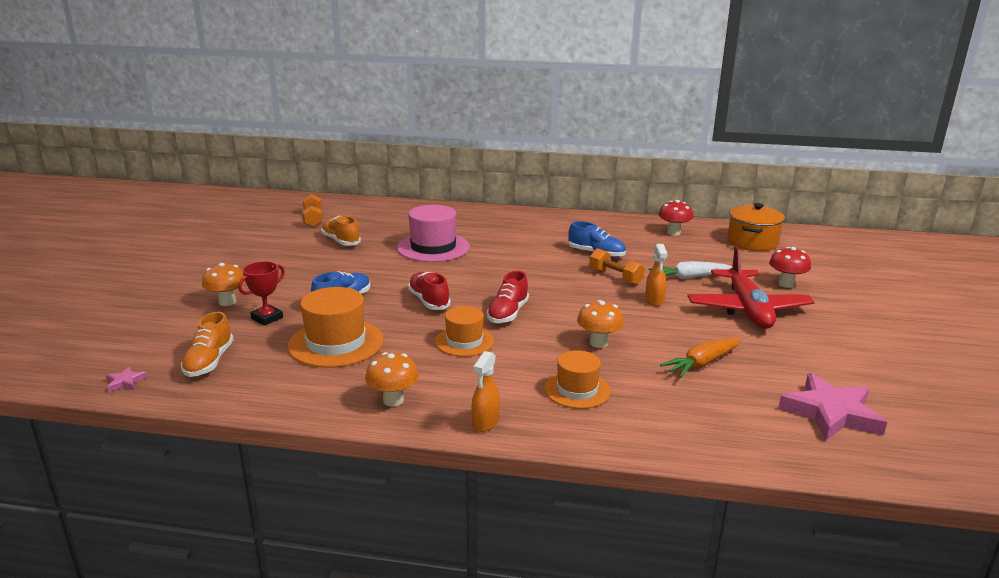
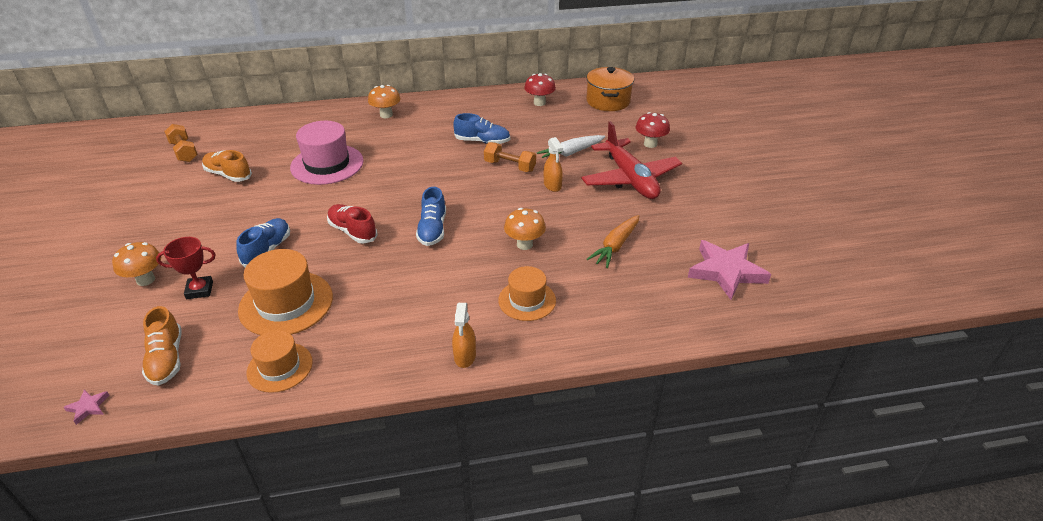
camera: 20 degrees left, 15 degrees up
(267, 318) = (199, 290): red trophy -> red trophy turned 60 degrees clockwise
(393, 400) = (372, 355): orange mushroom -> orange mushroom (386, 115)
(464, 341) = (407, 271): orange hat -> orange hat (280, 367)
(508, 313) = (432, 229): red shoe -> blue shoe

